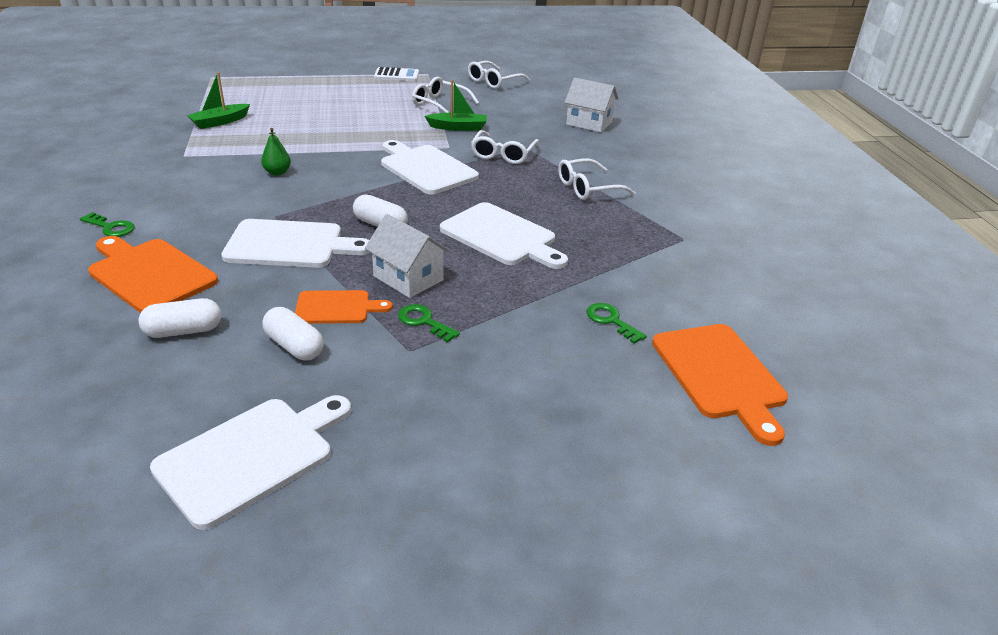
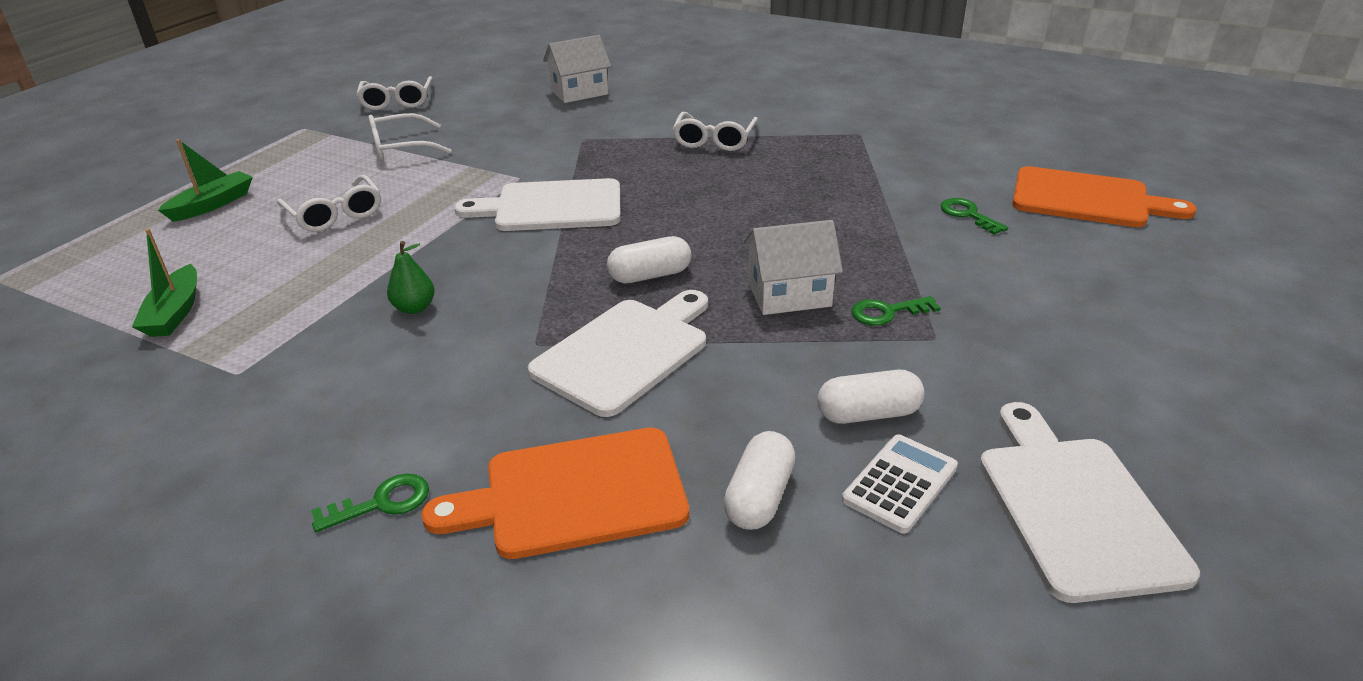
camera: 50 degrees left, 0 degrees up
(337, 308) = (809, 360): orange cutting board -> none
(396, 75) = (271, 147): white calculator -> white calculator (900, 483)
(458, 127) = (479, 157): green boat -> green boat (212, 204)
(501, 236) = (759, 214): white cutting board -> none
(503, 154) = (582, 155): white glasses -> white glasses (335, 214)
(611, 321) = (968, 215): green key -> green key turned 60 degrees clockwise

